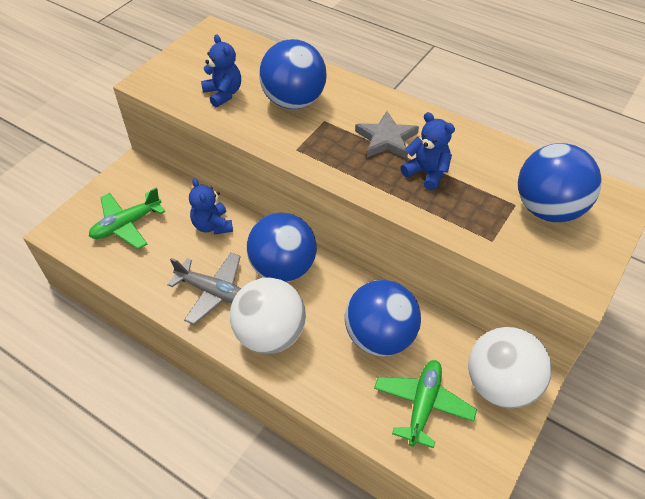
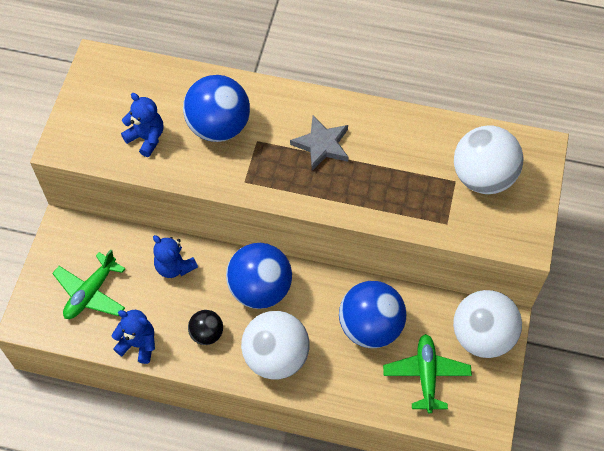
camera: 20 degrees left, 10 degrees up
(213, 292) = (207, 334): grey plane -> black ball
(426, 173) = (370, 171): blue teddy bear -> blue teddy bear (138, 344)
(547, 209) = (483, 177): blue ball -> white ball

